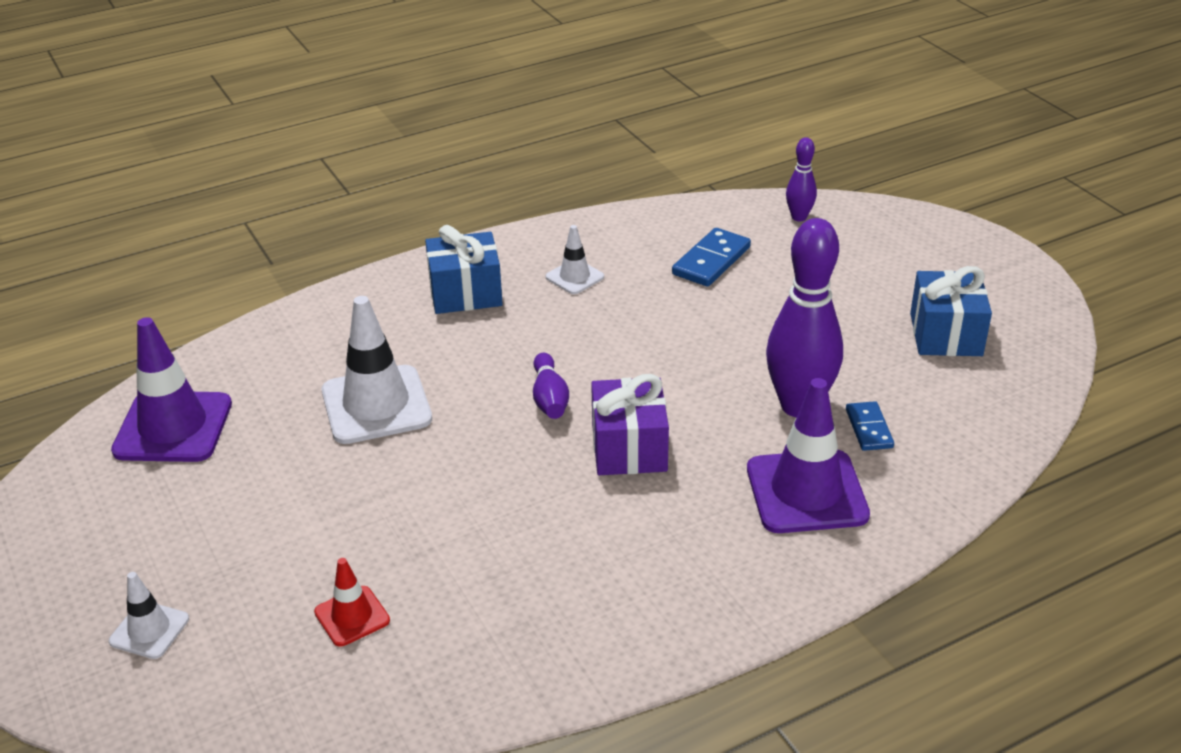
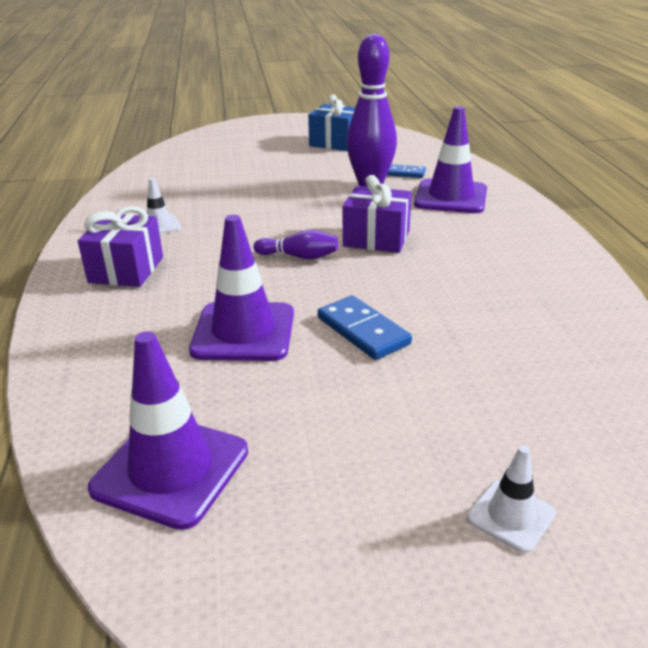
camera: 70 degrees left, 5 degrees down
(352, 616) = (520, 378): red traffic cone -> none
(376, 405) = (243, 332): white traffic cone -> purple traffic cone
(465, 293) = (126, 270): blue gift -> purple gift
(711, 261) = (196, 182): blue domino -> blue domino (363, 331)
(799, 217) = (181, 152): purple bowling pin -> none

